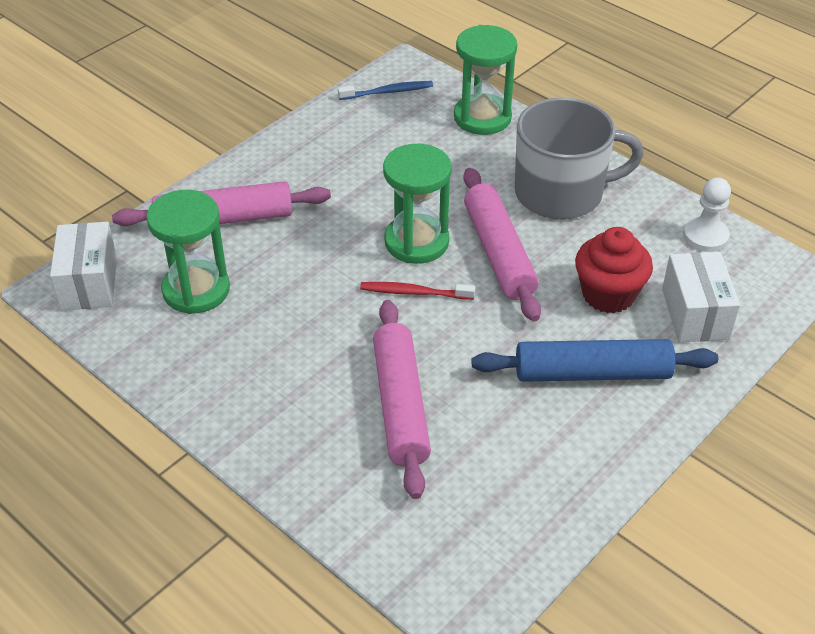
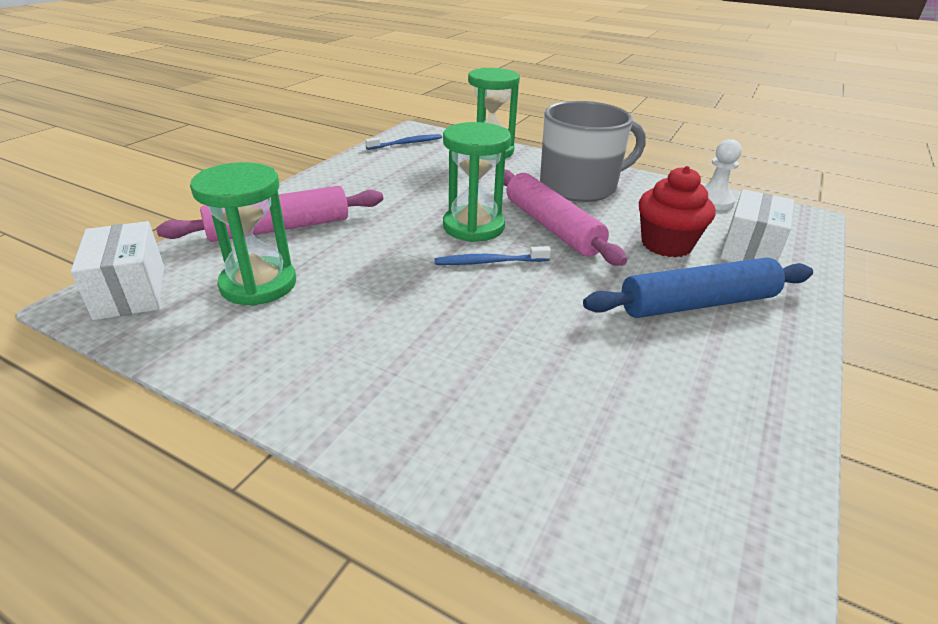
camera: 15 degrees left, 10 degrees down
(401, 405) = (523, 358): pink rolling pin -> none
(415, 292) = (489, 262): red toothbrush -> blue toothbrush
(695, 314) = (749, 249): white box -> white box turned 45 degrees clockwise

